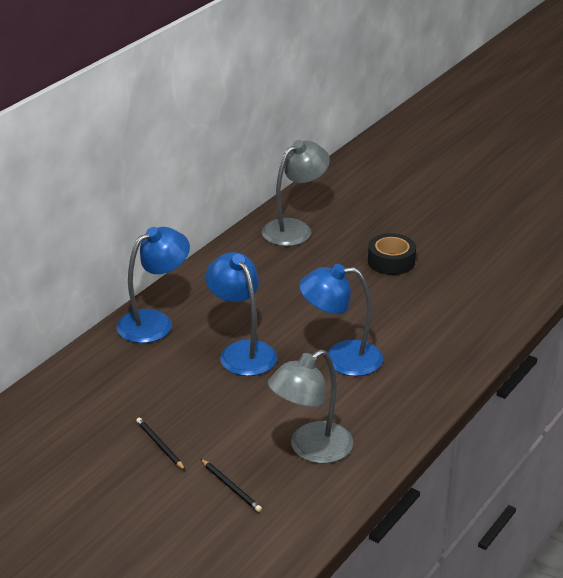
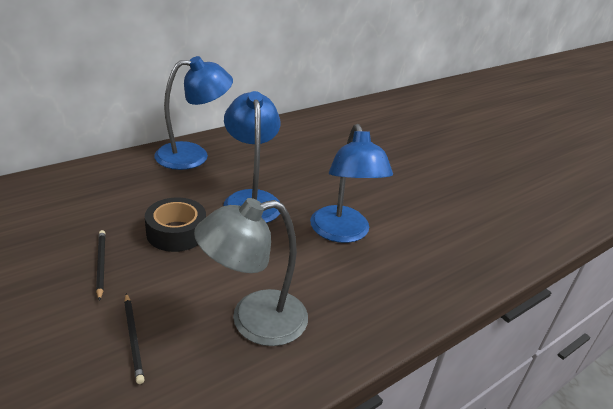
camera: 15 degrees right, 0 degrees up
(294, 229) = (360, 121): grey lamp -> none
(341, 359) = (342, 233): blue lamp -> blue lamp turned 120 degrees counterclockwise
(391, 261) = (433, 164): black tape -> black tape (176, 232)

